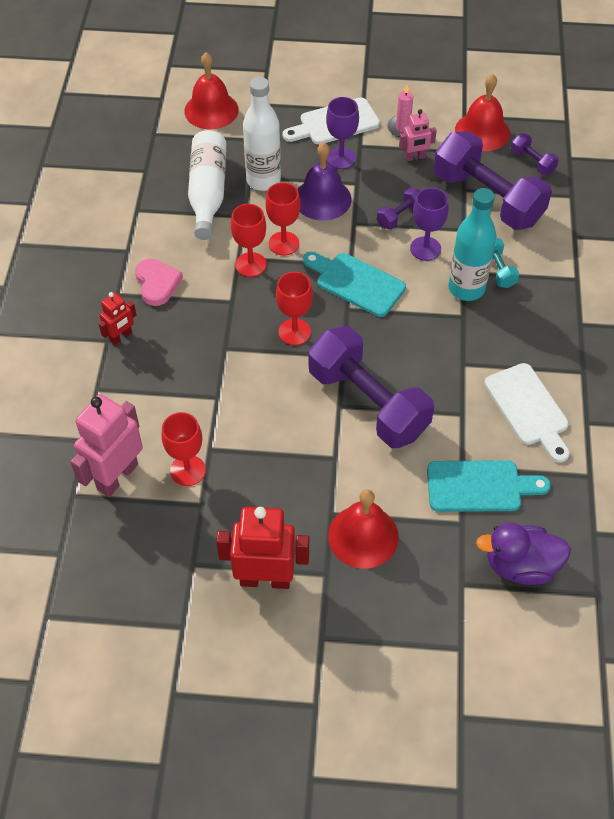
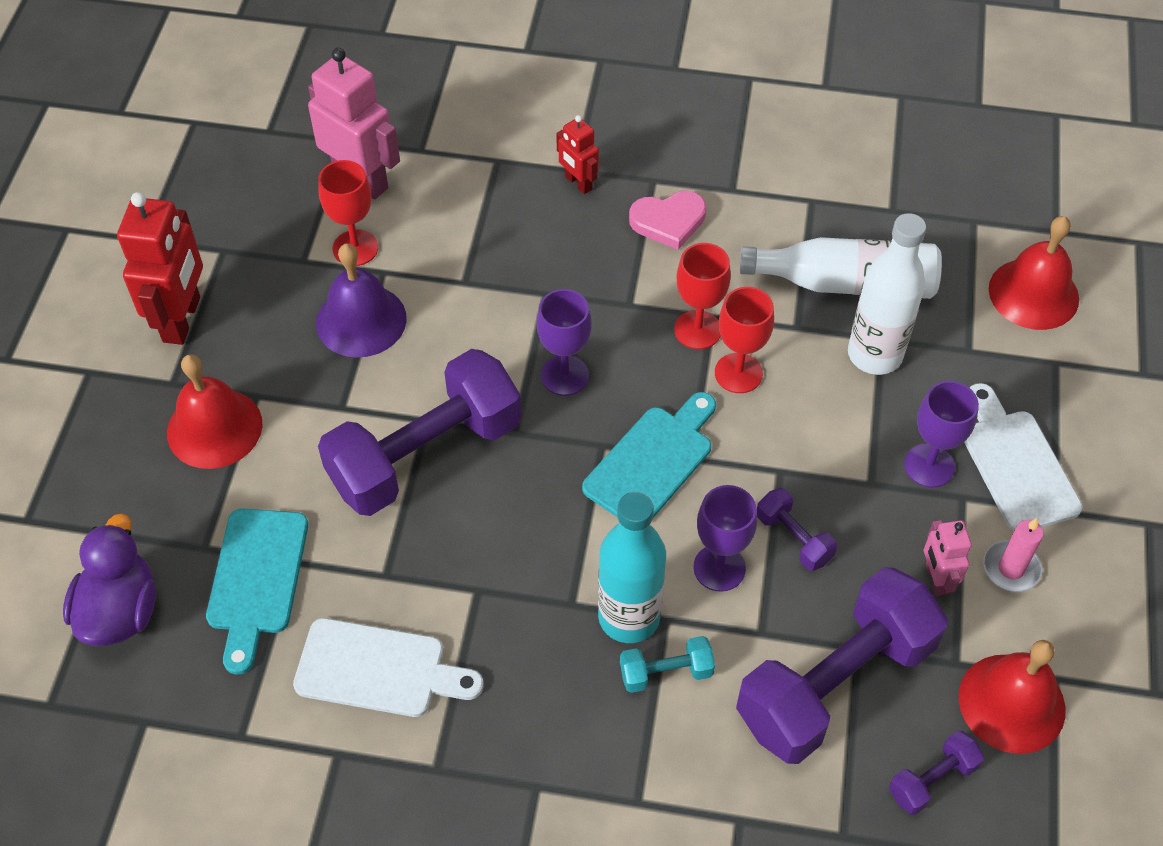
camera: 95 degrees right, 0 degrees up
(294, 332) = (564, 375): red goblet -> purple goblet
(322, 199) = (834, 431): purple bell -> purple bell (361, 320)
(528, 408) = (378, 670): white cutting board -> white cutting board turned 150 degrees counterclockwise

